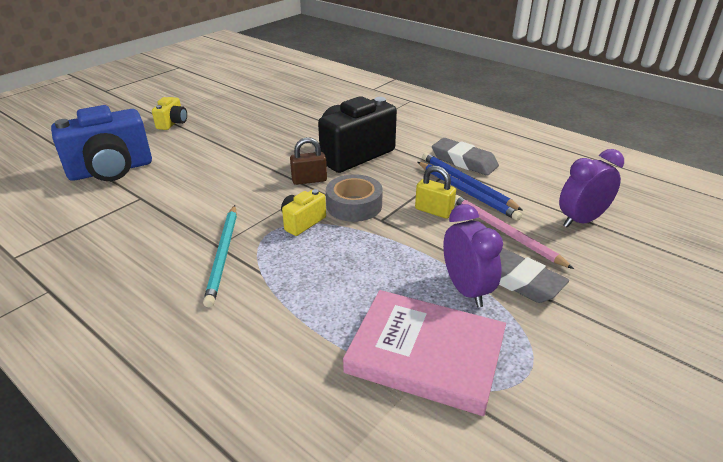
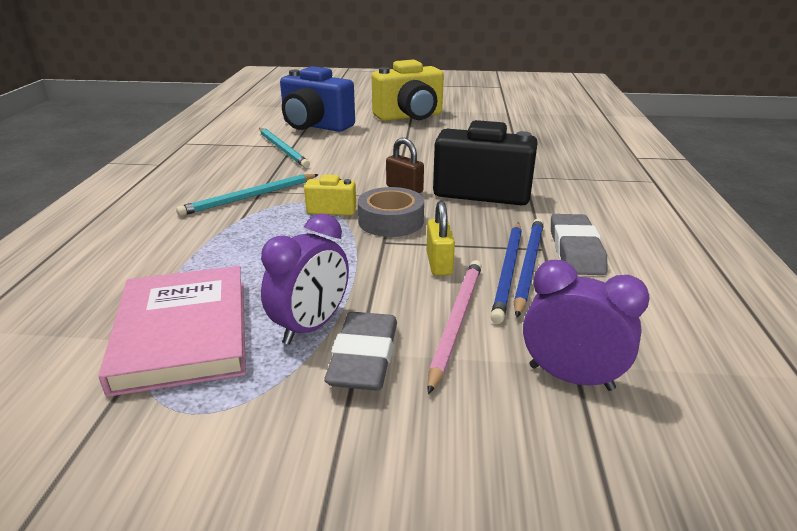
camera: 55 degrees right, 5 degrees down
(139, 205) = (282, 149): none -> turquoise pencil
(173, 123) = (410, 116): yellow camera -> yellow camera, size x2.07

